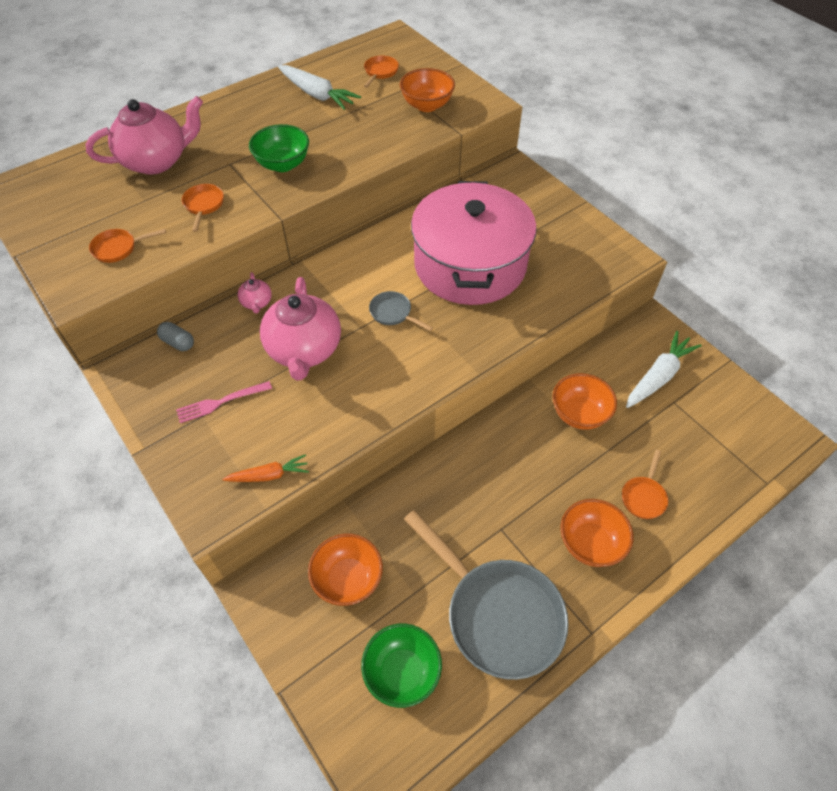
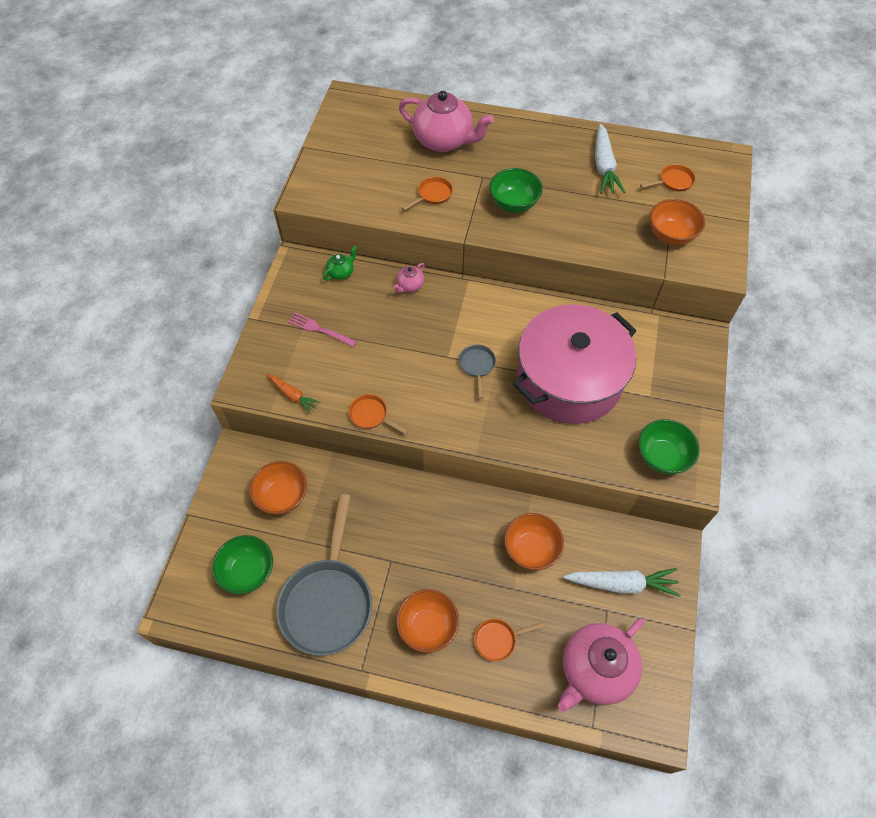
camera: 50 degrees right, 5 degrees up
(118, 248) = (356, 186): orange pan -> orange pan (371, 415)
(178, 342) = (341, 272): grey capsule -> green teapot
(304, 350) = (398, 341): pink teapot -> pink teapot (595, 670)
(593, 260) = (662, 457): none -> green bowl

